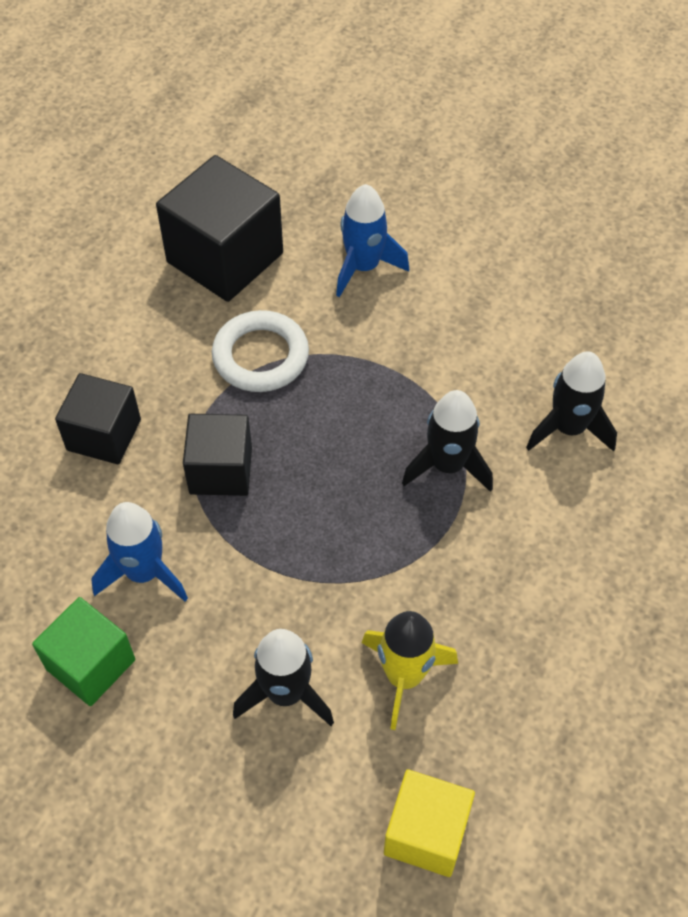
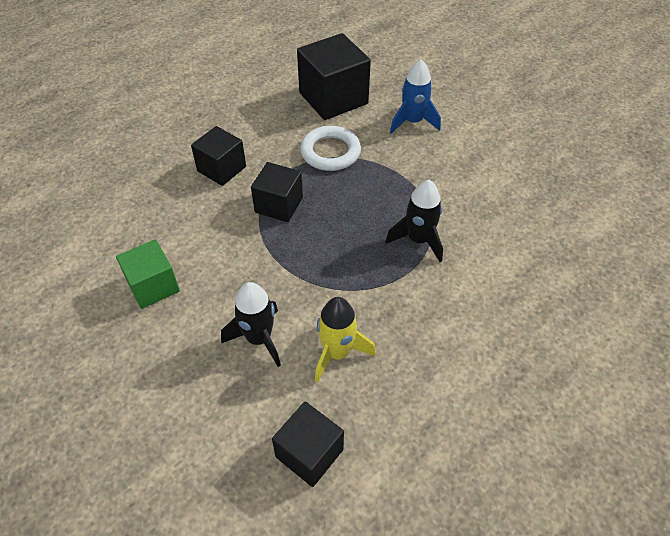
camera: 20 degrees right, 5 degrees down
(144, 572) = (208, 246): blue rocket -> none
(426, 833) = (309, 453): yellow cube -> black cube
(568, 428) = (506, 240): black rocket -> none

